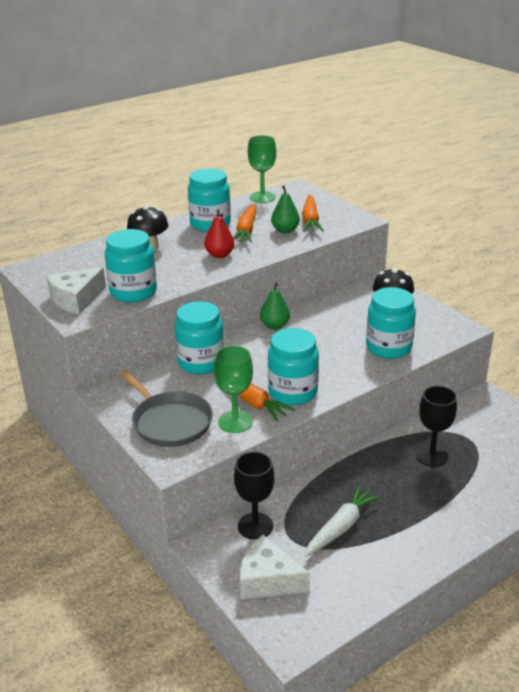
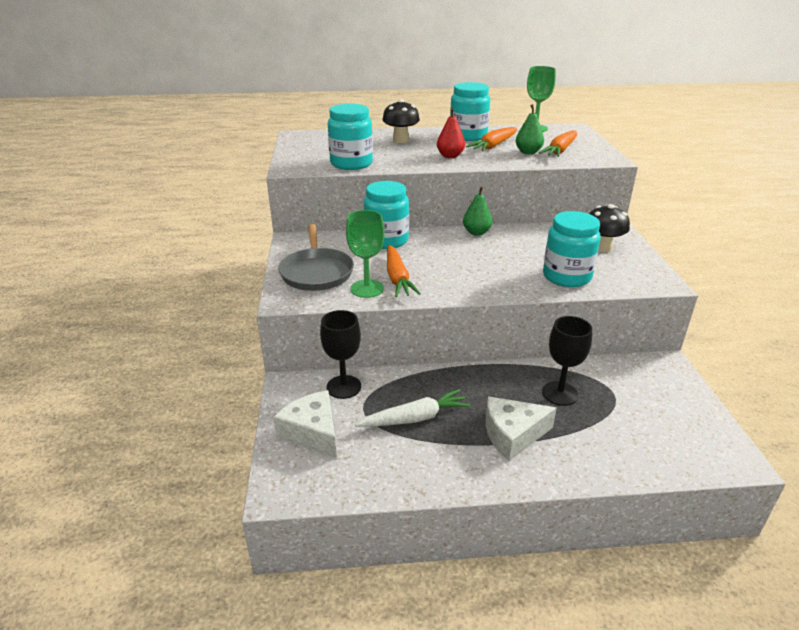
camera: 30 degrees right, 0 degrees up
(76, 299) = (305, 158): white cheese -> white cheese (512, 434)
(293, 392) = (439, 283): turquoise jar -> none

